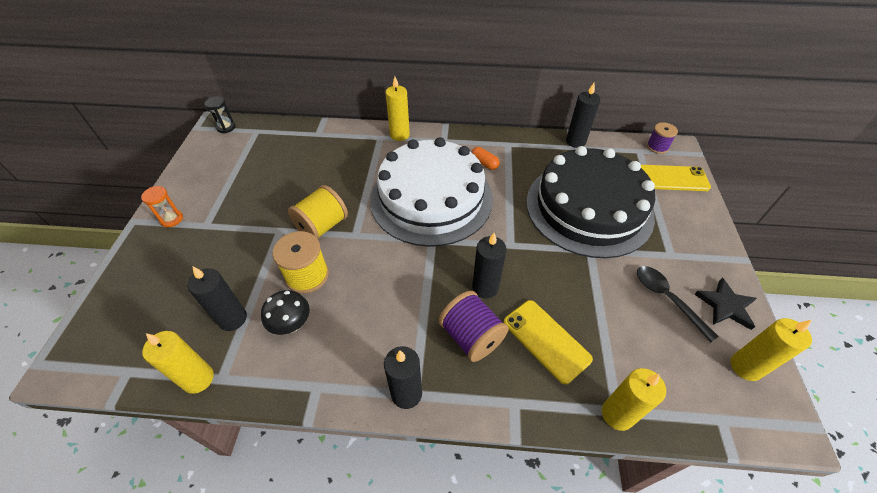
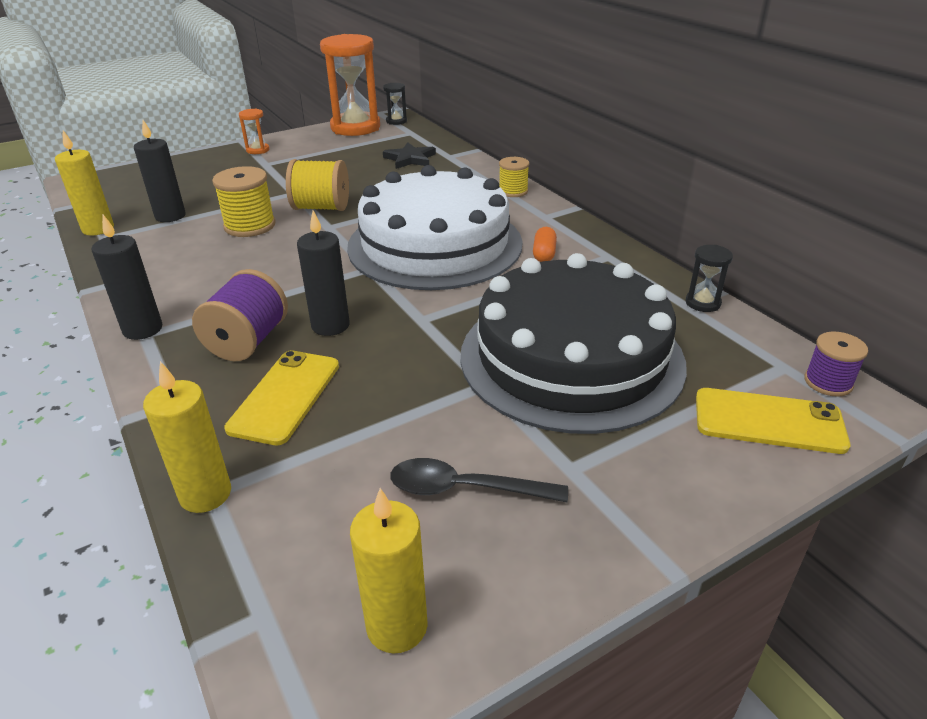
camera: 55 degrees right, 15 degrees down
(207, 151) = (355, 127): none -> orange hourglass
(292, 324) = (184, 242): black mushroom -> none
(399, 135) = (513, 191): yellow candle -> yellow spool
(575, 141) = (702, 303): black candle -> black hourglass
(667, 299) = (465, 489): black spoon -> black spoon turned 105 degrees counterclockwise
(672, 178) = (768, 421): yellow phone -> yellow phone turned 45 degrees counterclockwise
(725, 306) = (520, 567): black star -> black star (410, 159)

